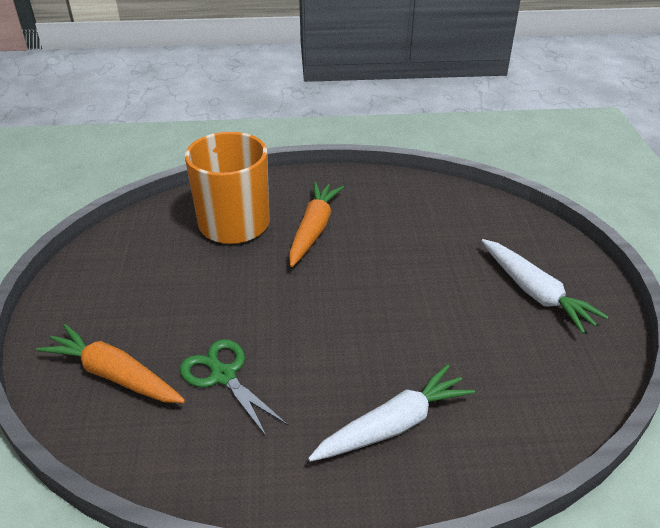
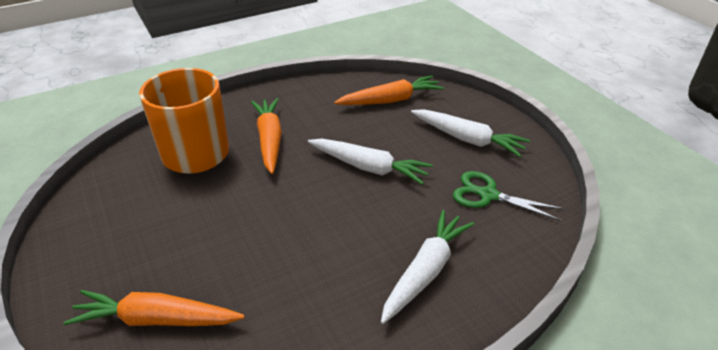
camera: 25 degrees left, 0 degrees up
(223, 375) = (262, 283): green scissors -> green scissors (488, 195)
(400, 291) = (369, 167): none -> white carrot
(471, 221) = (390, 100): none -> orange carrot

